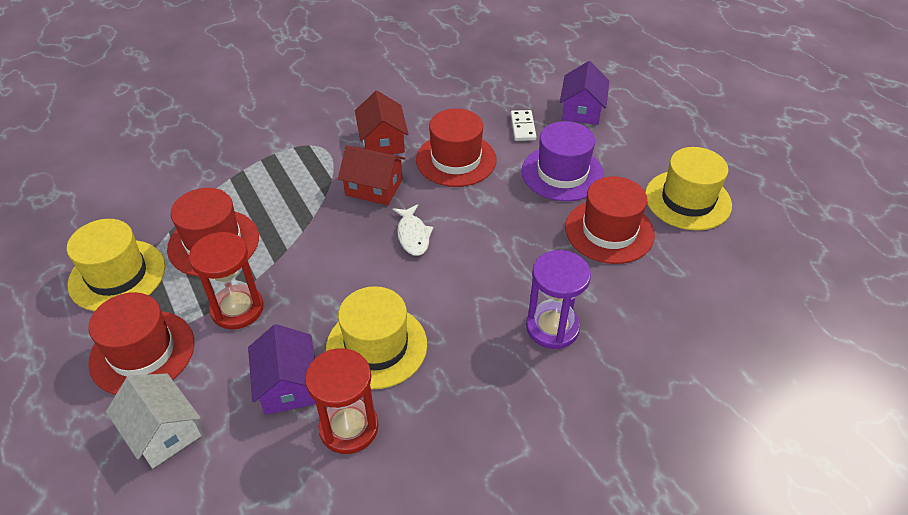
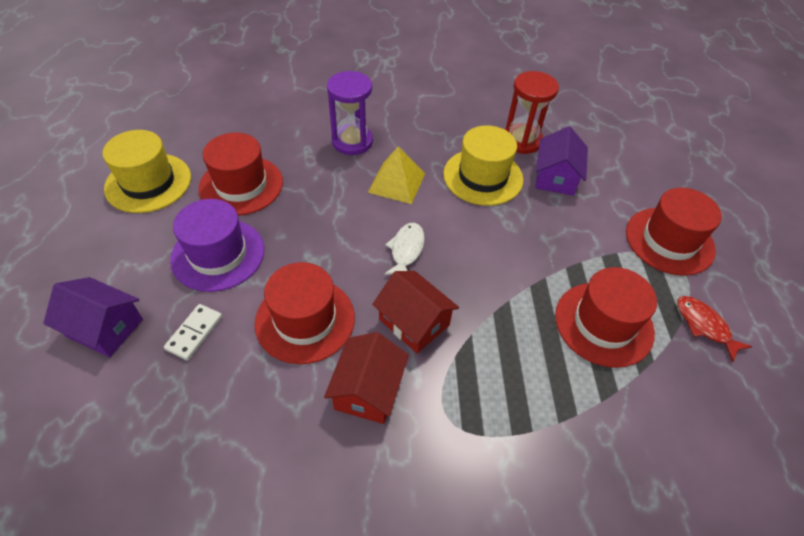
camera: 155 degrees left, 5 degrees up
(117, 275) = (704, 326): yellow hat -> red fish
(163, 431) = (648, 182): white house -> none
(237, 309) = (586, 246): red hourglass -> none
(466, 297) = (397, 182): none -> yellow pyramid
(582, 110) = (105, 327): purple house -> purple house turned 75 degrees clockwise

